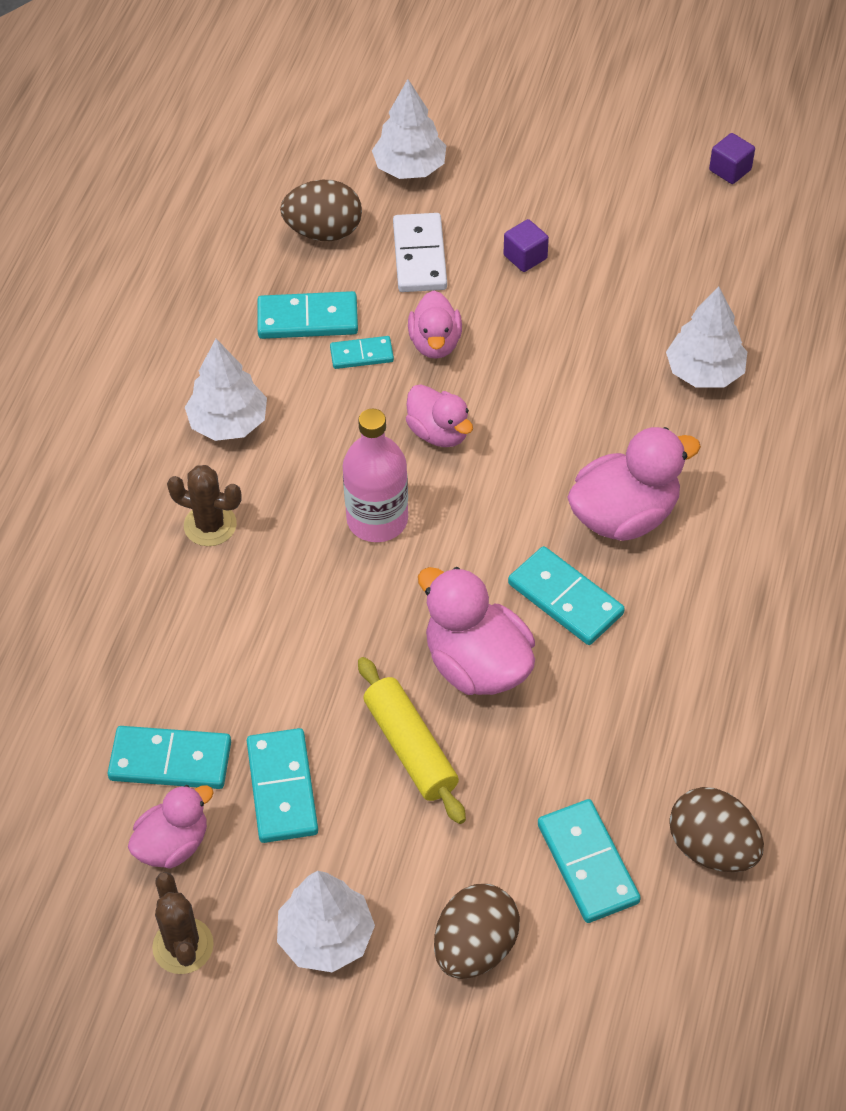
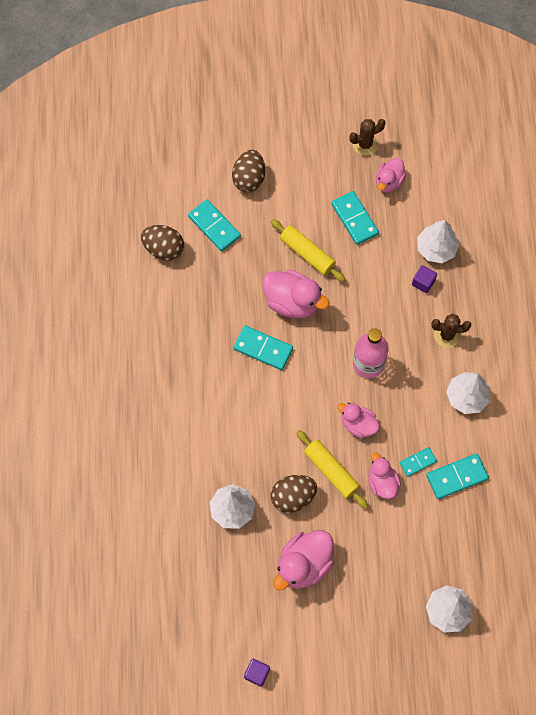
camera: 160 degrees right, 15 degrees up
(170, 761) = (407, 216): turquoise domino -> none
(183, 946) = (365, 144): brown cactus -> brown cactus turned 75 degrees counterclockwise
(324, 232) = (475, 543): brown egg -> brown egg (293, 497)
(326, 937) = (310, 165): white tree -> white tree (436, 248)
(420, 256) = (414, 542): white domino -> none
(514, 380) = (331, 471): none -> yellow rolling pin
(525, 257) = (355, 561): purple cube -> purple cube (423, 282)
(624, 515) = (249, 404): pink duck -> pink duck (303, 565)

